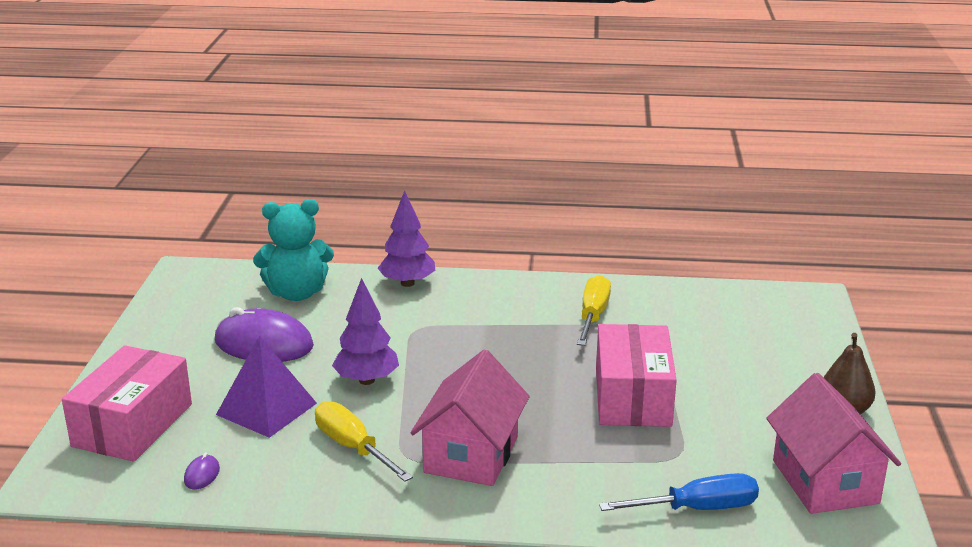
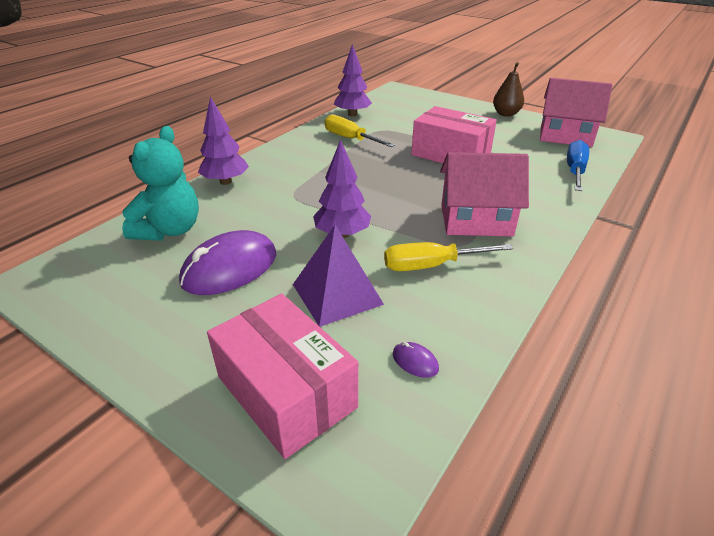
camera: 60 degrees left, 10 degrees up
(471, 455) = (476, 220): pink house -> pink house turned 45 degrees counterclockwise
(670, 294) = (352, 114): none -> purple tree

